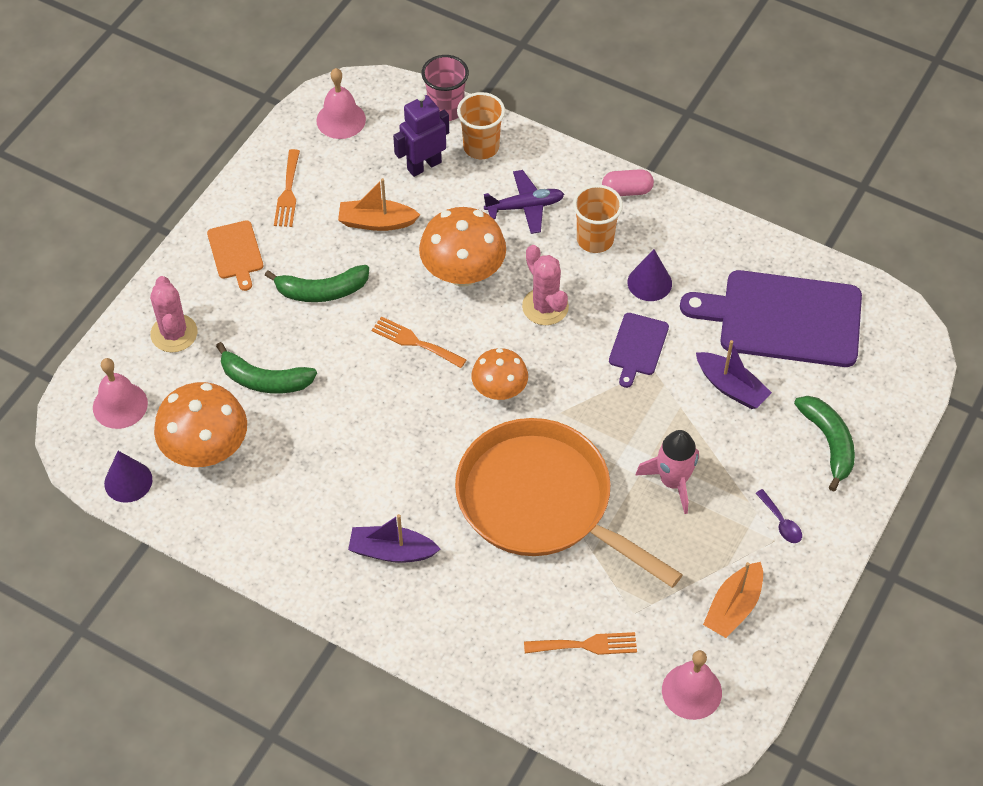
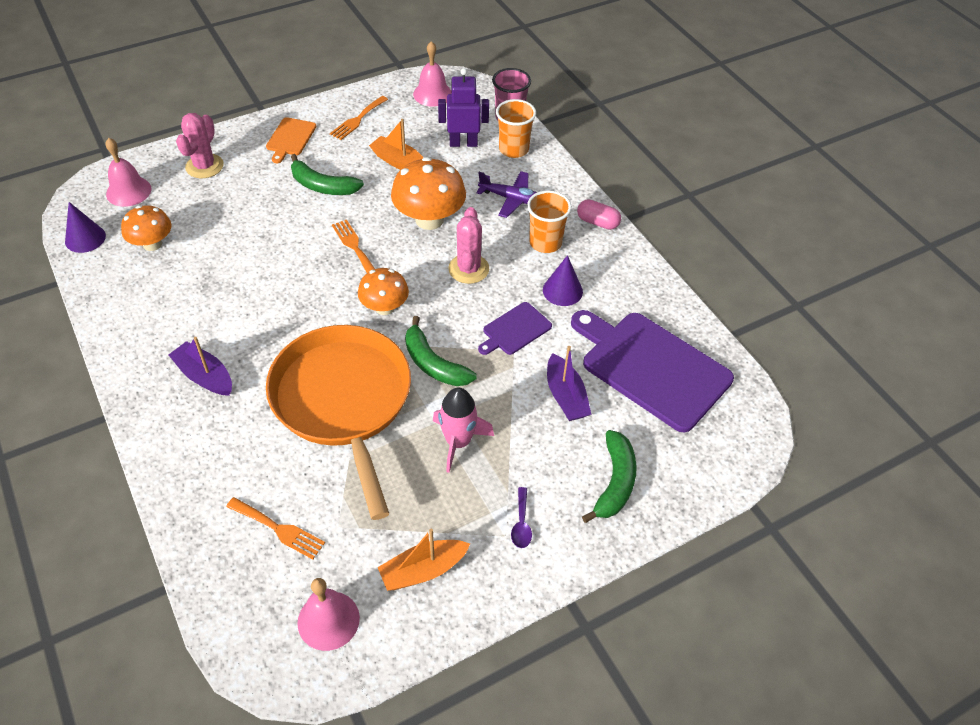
camera: 30 degrees right, 5 degrees down
(206, 449) = (152, 244): orange mushroom -> orange mushroom, size x0.63
(264, 380) = (232, 221): green banana -> green banana (433, 363)

